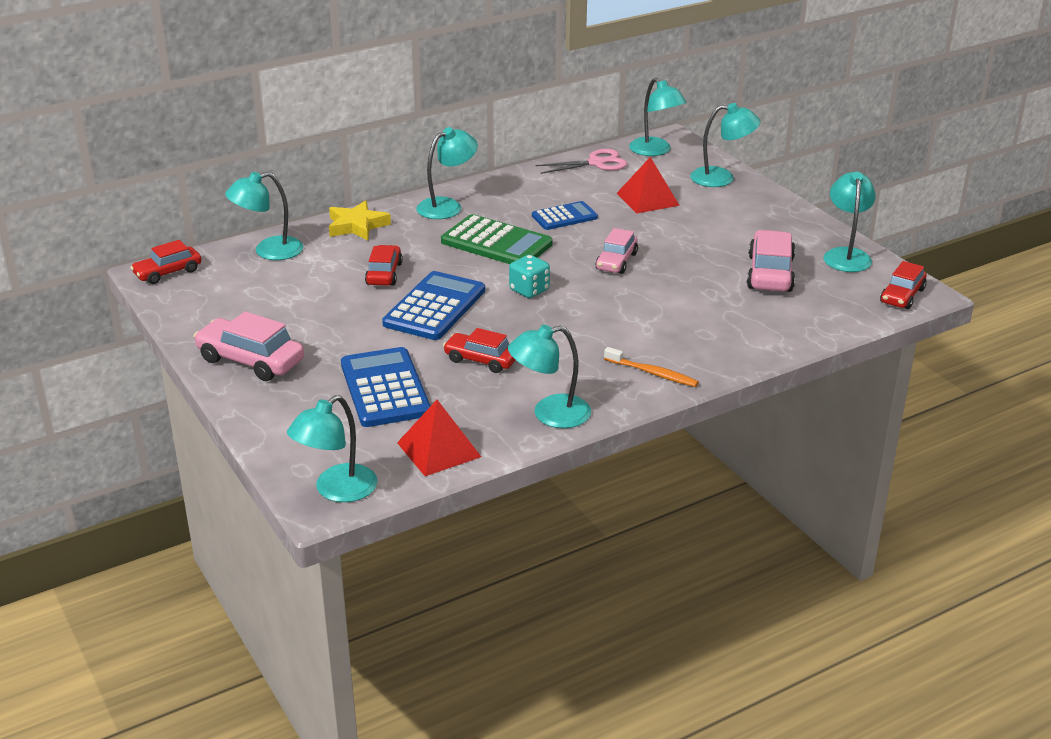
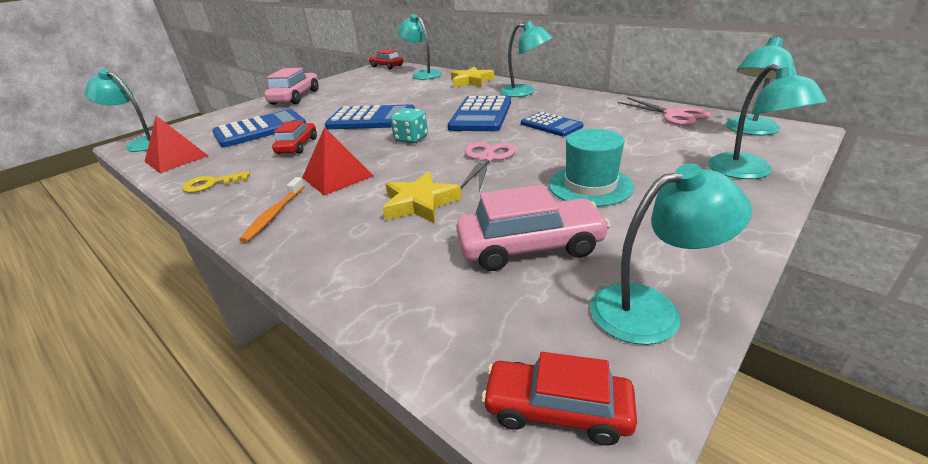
camera: 75 degrees right, 0 degrees up
(384, 274) = (411, 99): red car -> none
(496, 243) = (481, 115): green calculator -> blue calculator
(550, 414) = (211, 184): turquoise lamp -> yellow key
(616, 261) = (486, 159): pink car -> pink scissors
(647, 199) = (633, 147): red pyramid -> red pyramid (337, 176)
(681, 303) = (420, 203): none -> yellow star
(701, 233) = (590, 185): none -> turquoise hat

